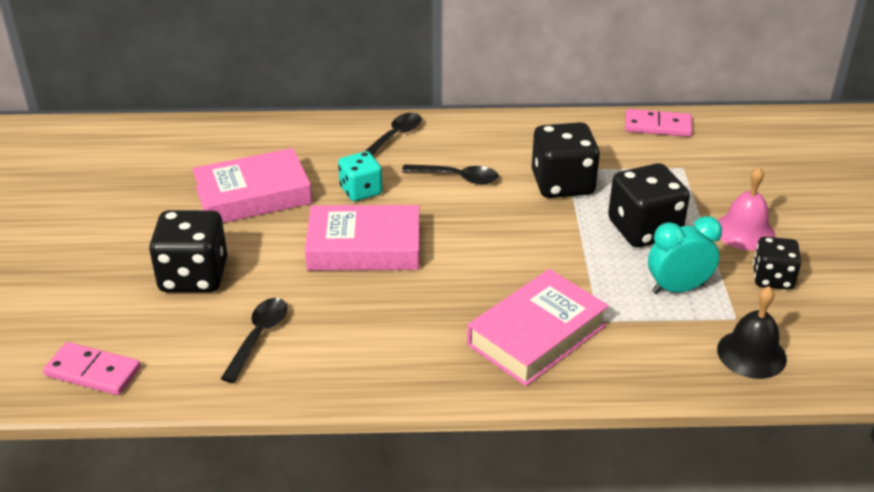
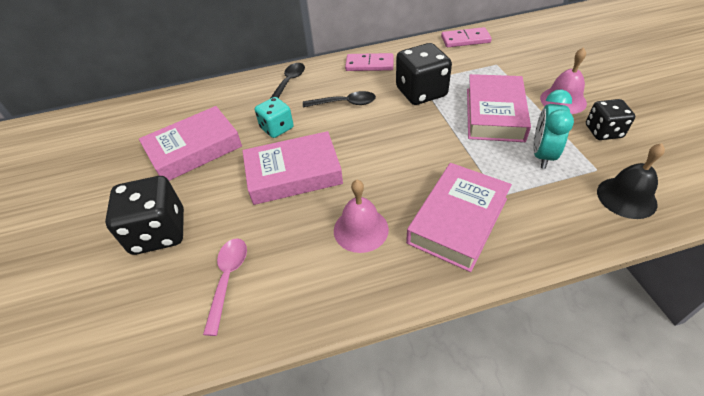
camera: 10 degrees left, 10 degrees up
(93, 371) = (80, 357): pink domino -> pink domino (369, 64)
(258, 336) = (228, 279): black spoon -> pink spoon
(421, 320) = (361, 229): none -> pink bell
(644, 229) = (494, 114): black dice -> pink book
(677, 288) = (542, 155): turquoise clock -> turquoise clock turned 45 degrees counterclockwise

